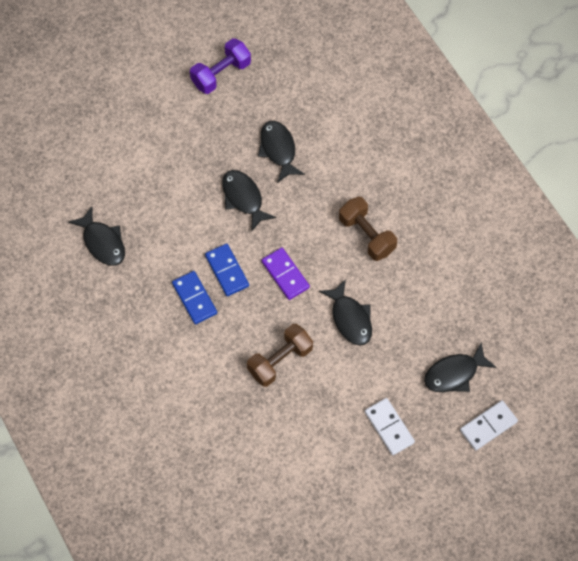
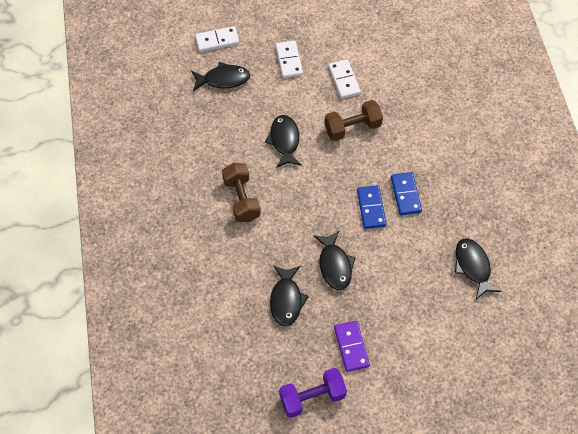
camera: 160 degrees left, 5 degrees down
(285, 274) = (323, 190): purple domino -> purple domino (351, 347)
(312, 422) = (344, 80): none -> white domino

